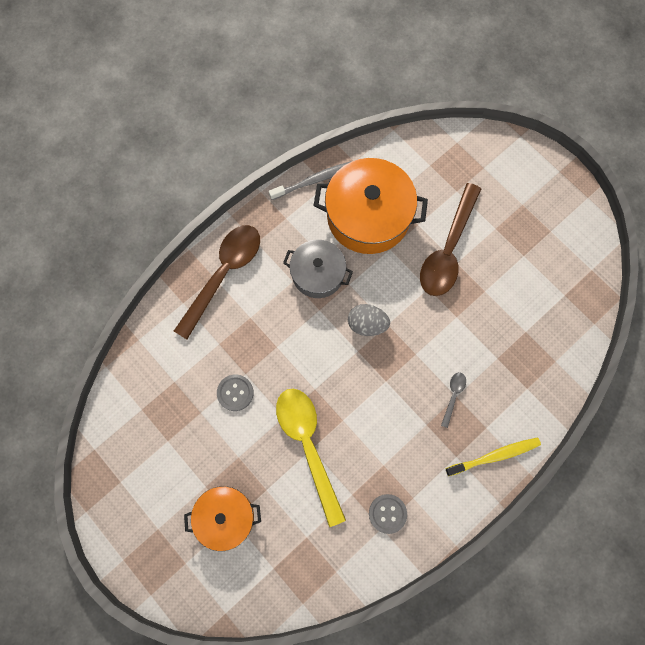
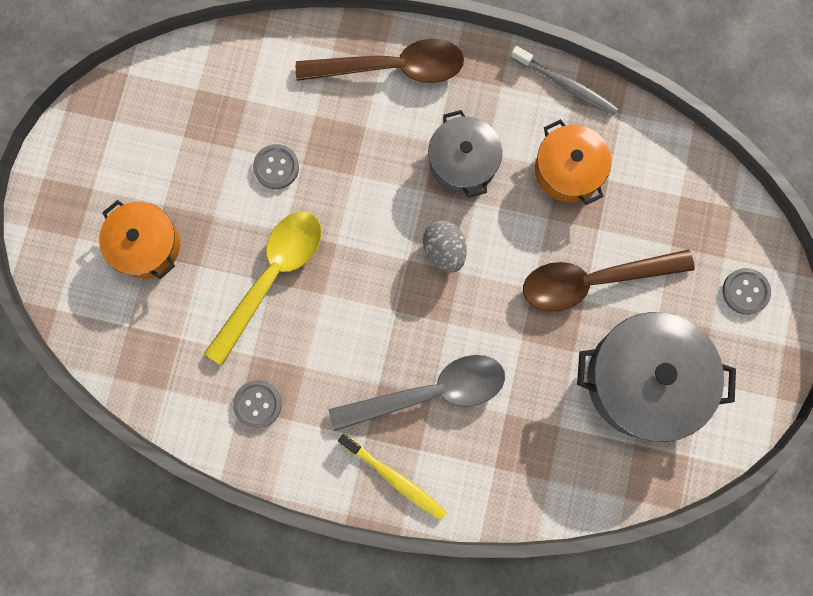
camera: 55 degrees right, 5 degrees up
(368, 216) = (568, 170): orange pot -> orange pot, size x0.61
(453, 396) = (429, 392): grey spoon -> grey spoon, size x2.40
(512, 170) = (745, 291): none -> grey button
(528, 263) = (643, 380): none -> grey pot

